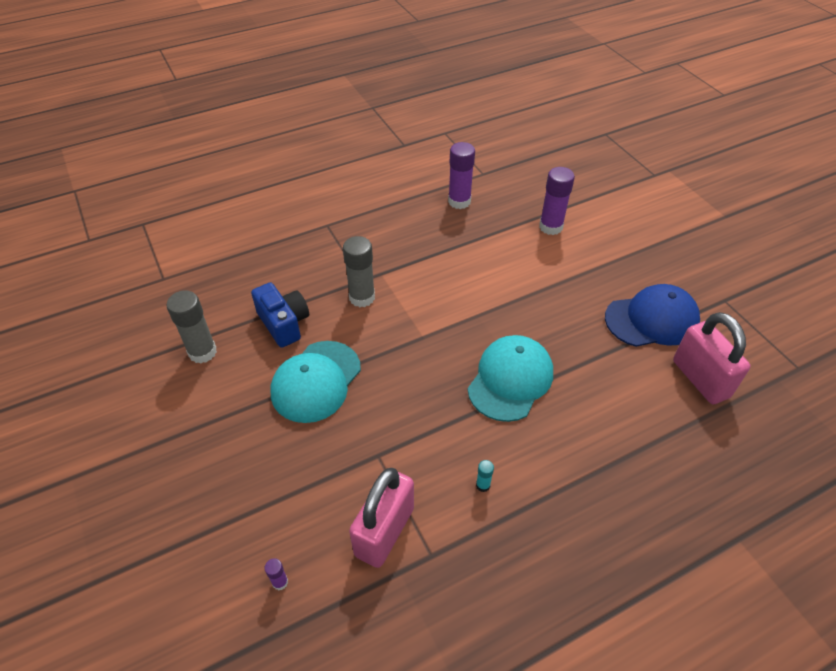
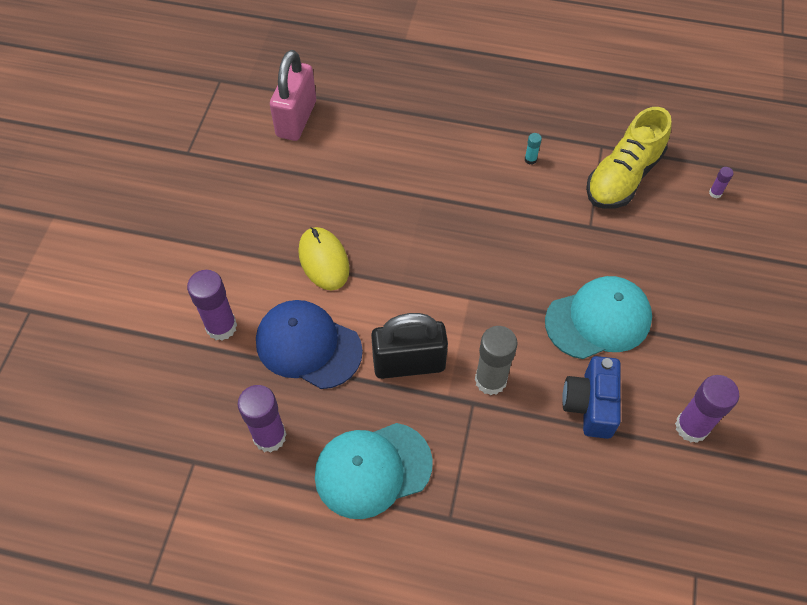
camera: 140 degrees left, 10 degrees up
(202, 352) = (691, 427): grey glue stick -> purple glue stick
(384, 531) = (623, 177): pink padlock -> yellow shoe
(422, 275) = (409, 363): none -> black padlock
(510, 380) = (435, 211): turquoise cap -> turquoise cap (372, 469)
(543, 296) = (324, 260): none -> yellow mouse
(652, 319) = (265, 178): blue cap -> blue cap (308, 346)

